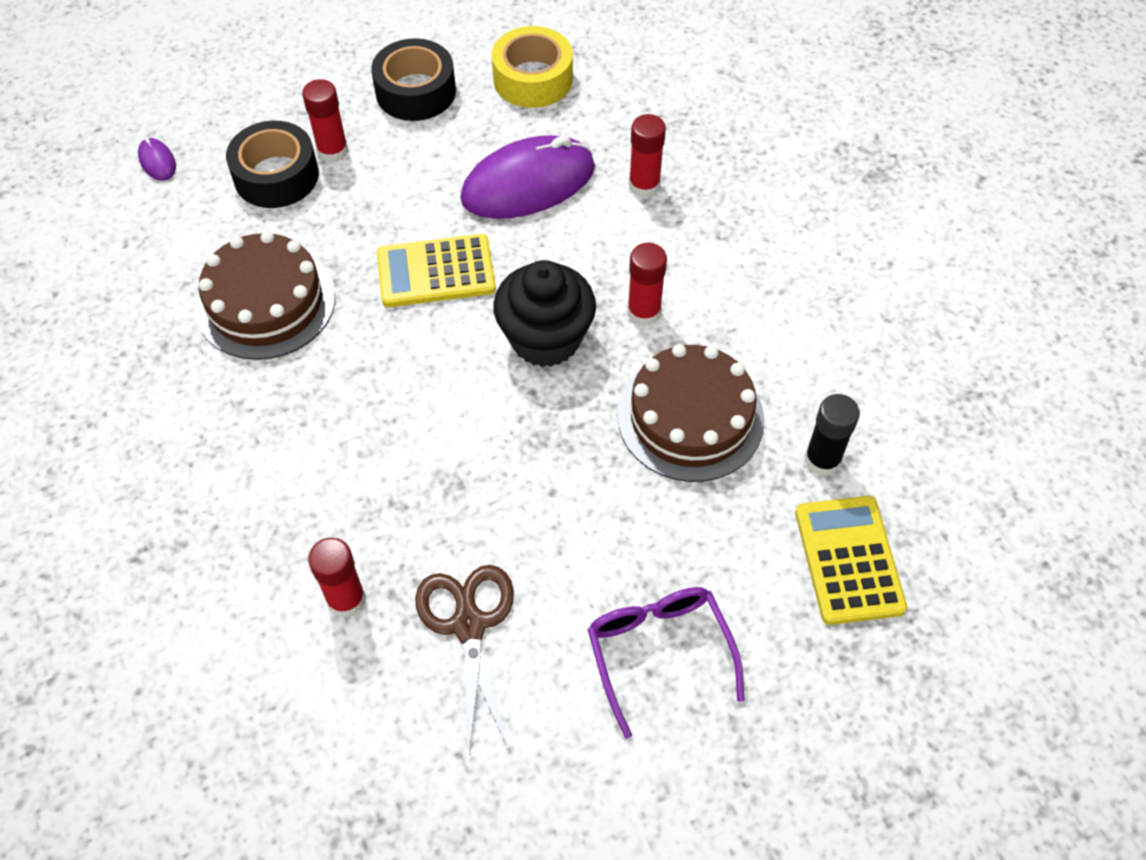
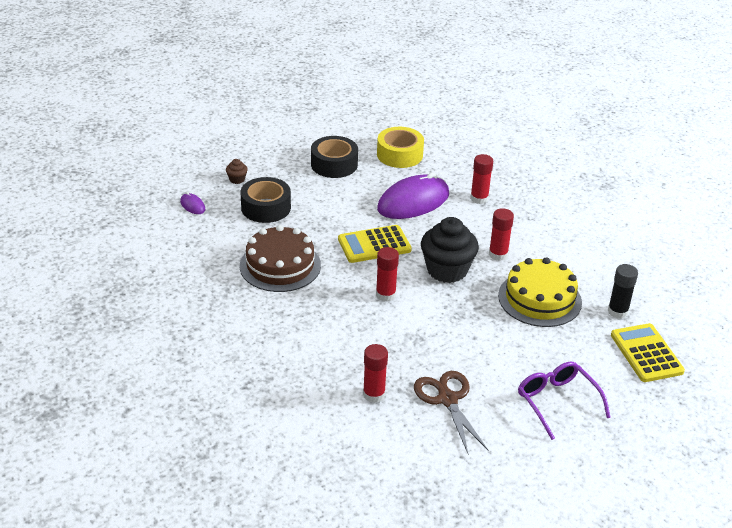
camera: 10 degrees left, 20 degrees down
(245, 111) = (237, 179): none -> brown cupcake
(333, 151) = (295, 194): red glue stick -> red glue stick (385, 294)
(690, 417) = (539, 299): brown cake -> yellow cake

